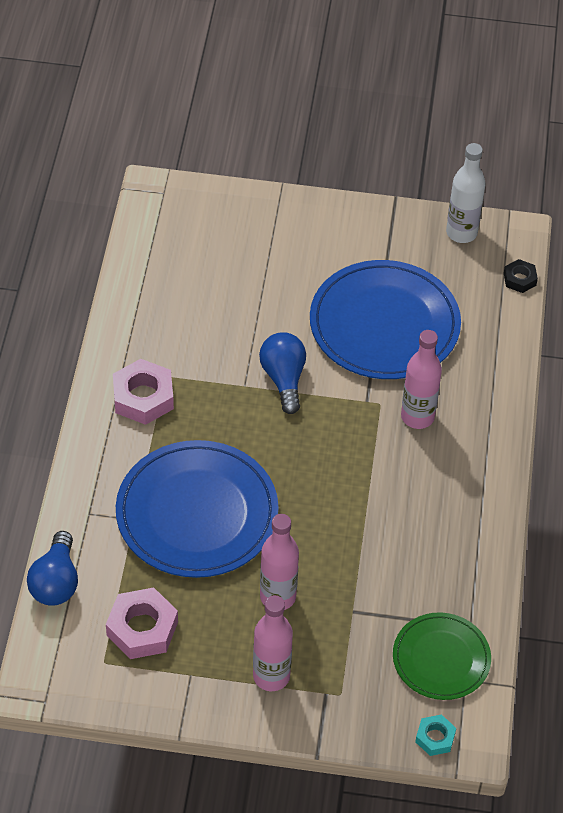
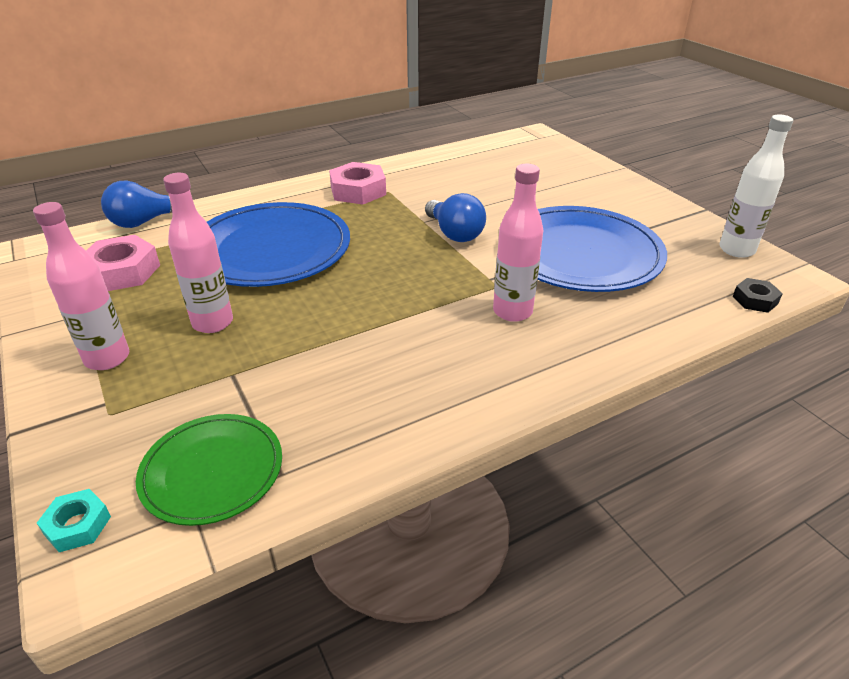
camera: 55 degrees right, 15 degrees down
(284, 379) = (454, 233): blue light bulb -> blue light bulb turned 105 degrees clockwise

